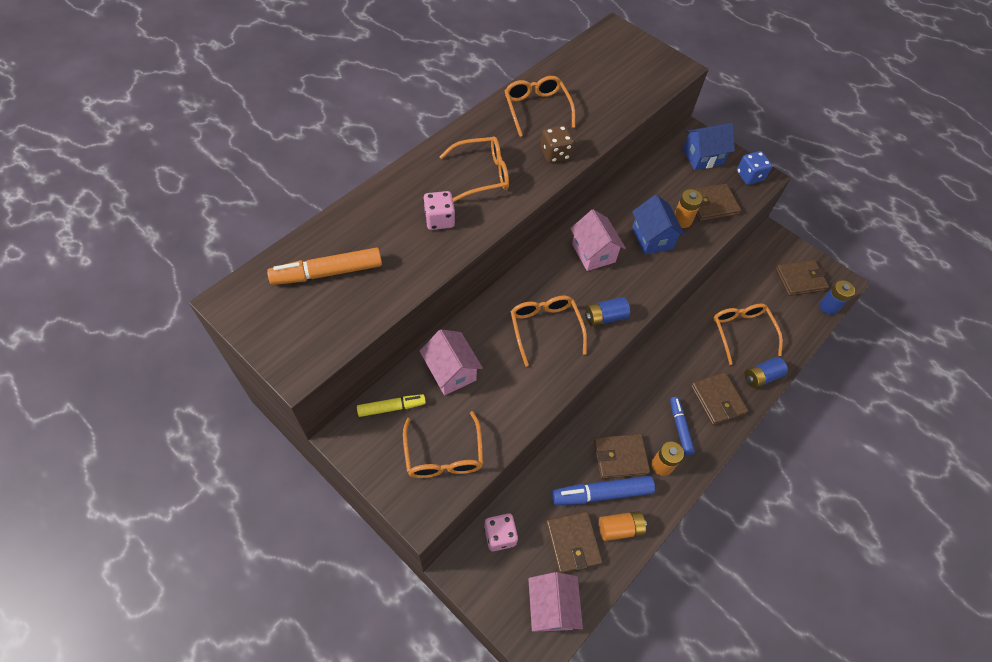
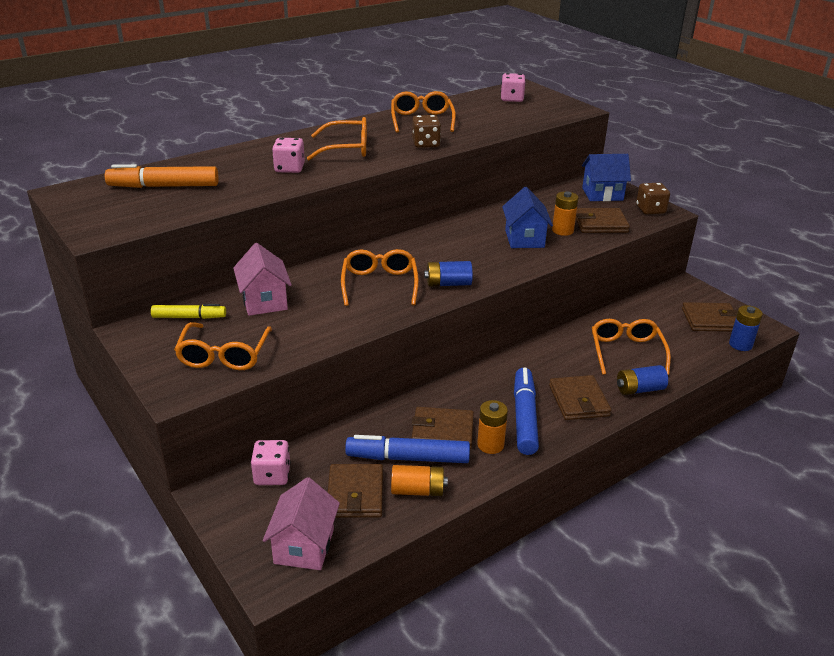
camera: 15 degrees right, 25 degrees down
(593, 253) = (456, 242): pink house -> none
(611, 55) = (512, 99): none -> pink dice
(680, 427) = (524, 417): blue marker -> blue marker, size x1.60
(749, 176) = (650, 210): blue dice -> brown dice

